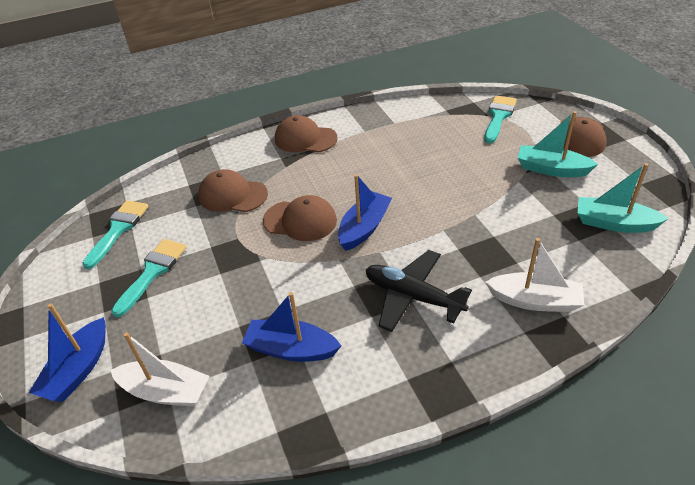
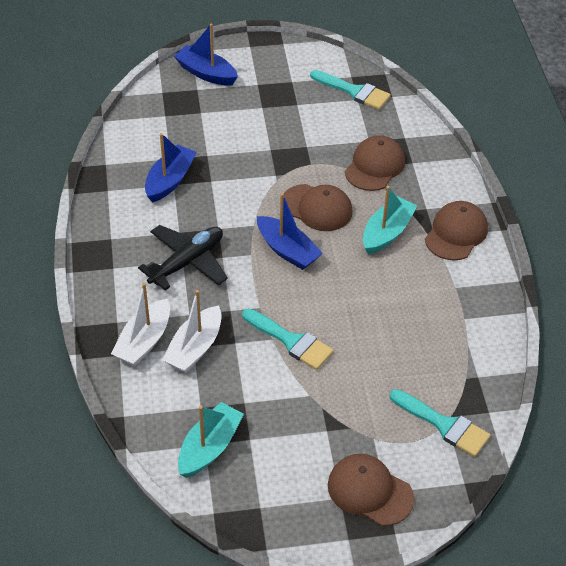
camera: 100 degrees right, 5 degrees up
(152, 272) = (289, 111): turquoise brush -> turquoise brush (291, 341)
(165, 391) = (165, 114): white boat -> white boat (195, 348)
(300, 220) = (317, 208): brown cap -> brown cap turned 90 degrees counterclockwise
(551, 169) = (318, 433): turquoise boat -> turquoise boat (387, 233)

